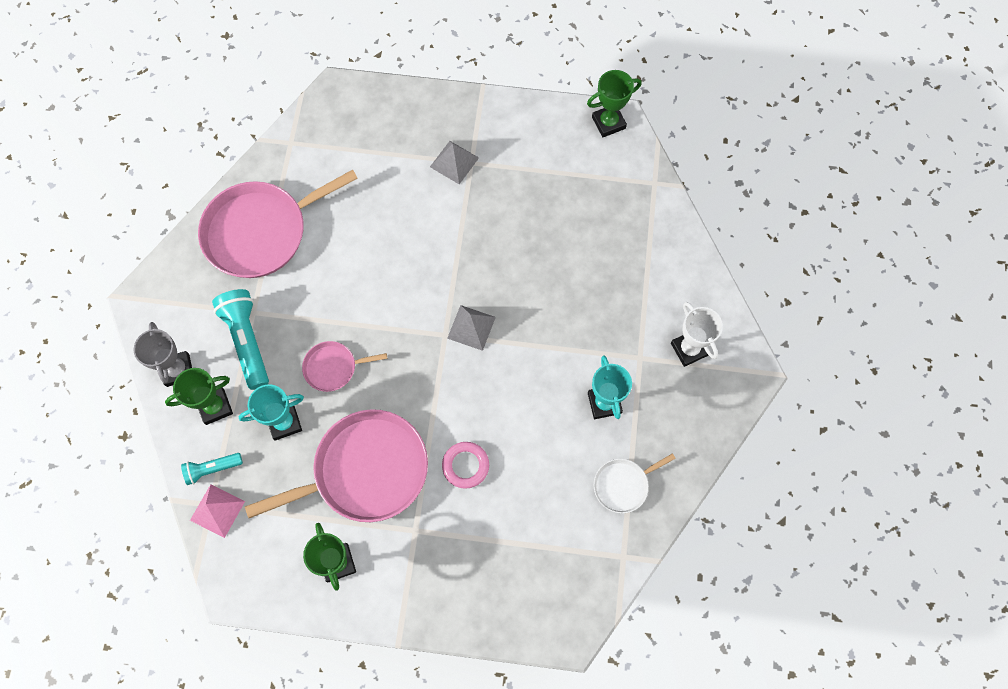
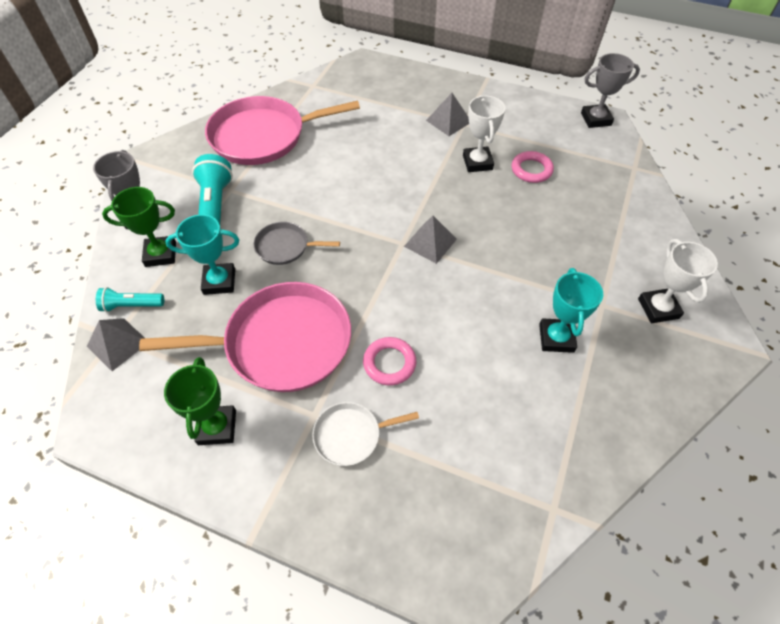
camera: 15 degrees right, 15 degrees down
(217, 510) = (118, 344): pink pyramid -> grey pyramid
(333, 367) = (285, 247): pink pan -> grey pan
(496, 214) = (477, 162): none -> white trophy
(552, 211) = (531, 170): none -> pink ring
(608, 123) = (595, 119): green trophy -> grey trophy
(623, 485) = (565, 426): white pan -> white pan (351, 435)

